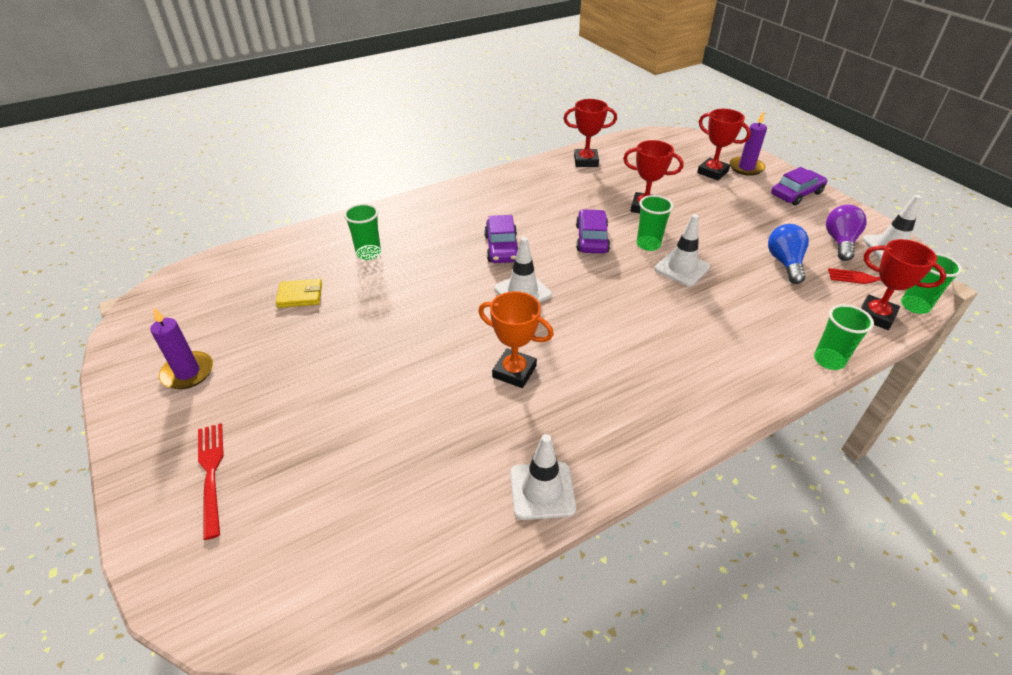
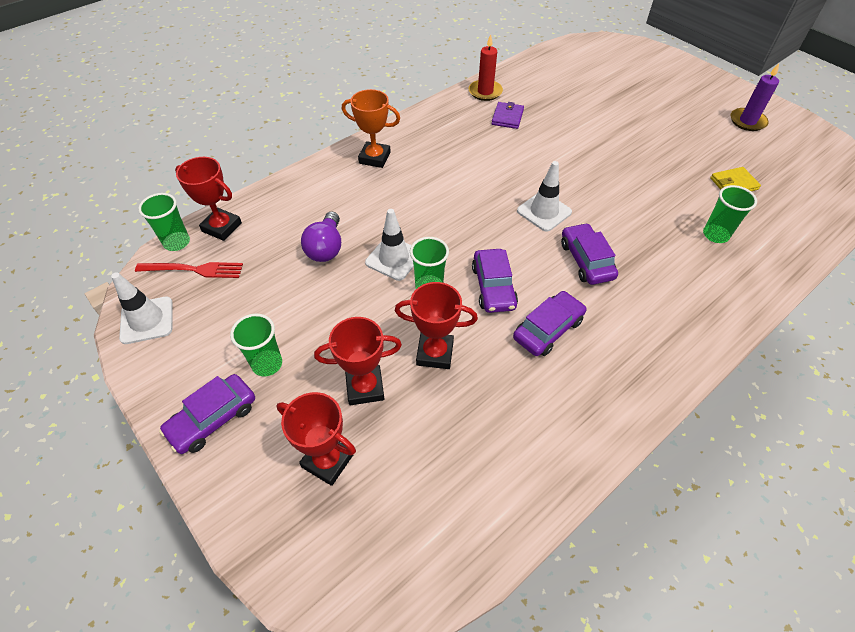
camera: 170 degrees right, 10 degrees up
(211, 473) = (670, 80): red fork -> none
(514, 372) = (524, 147): orange trophy -> orange trophy (374, 158)
(521, 427) = (507, 117): none -> purple wallet
(542, 490) = (485, 92): white traffic cone -> red candle
(555, 211) = (548, 329): none -> purple car
(586, 161) = (535, 461): red trophy -> red trophy (365, 387)
(746, 168) = (267, 485): purple candle -> none
(784, 263) = (282, 280): blue light bulb -> none
(829, 360) = (285, 182): green cup -> green cup (267, 364)
(840, 242) = (203, 322): purple light bulb -> purple light bulb (326, 248)

